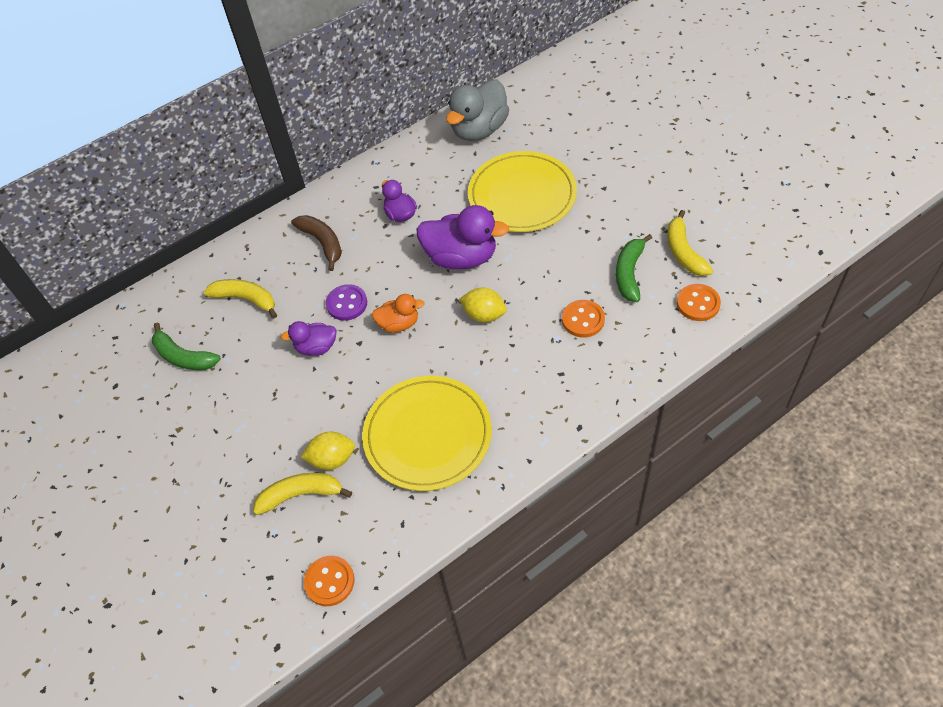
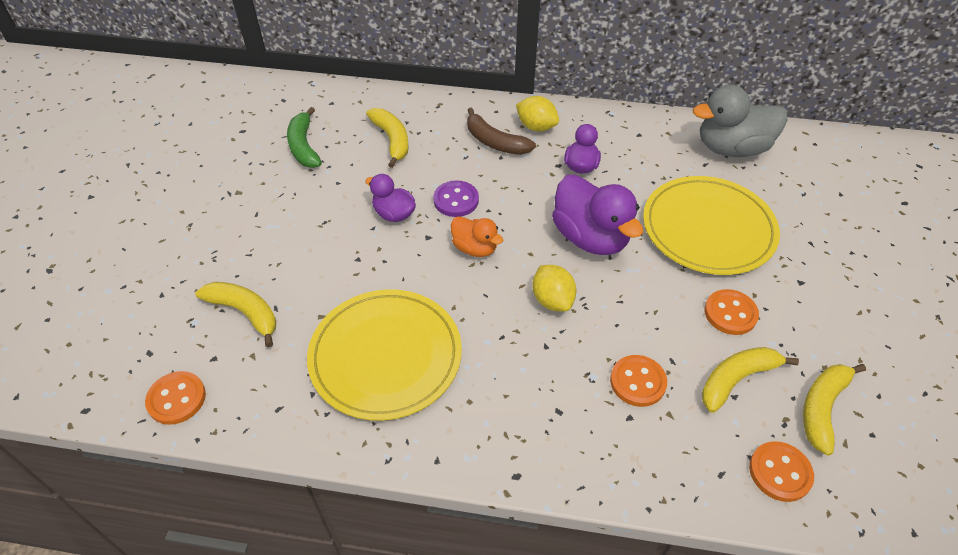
camera: 40 degrees right, 5 degrees down
(322, 243) = (495, 142): brown banana -> brown banana turned 120 degrees clockwise
(332, 459) = (298, 307): yellow lemon -> yellow lemon (536, 127)
(588, 238) = (730, 313): none -> orange button
(629, 273) = (736, 379): green banana -> yellow banana

